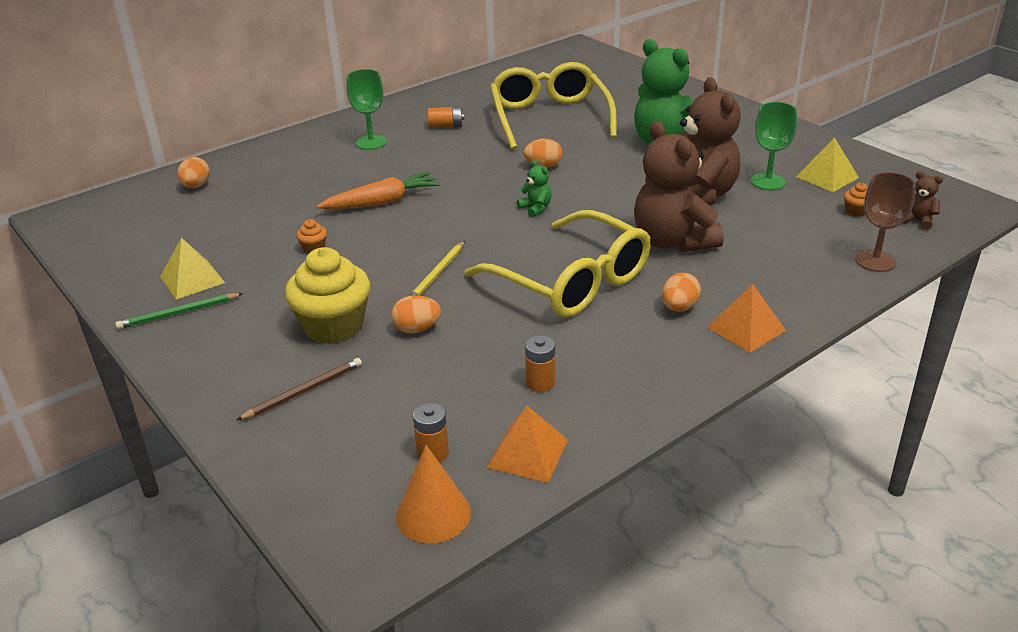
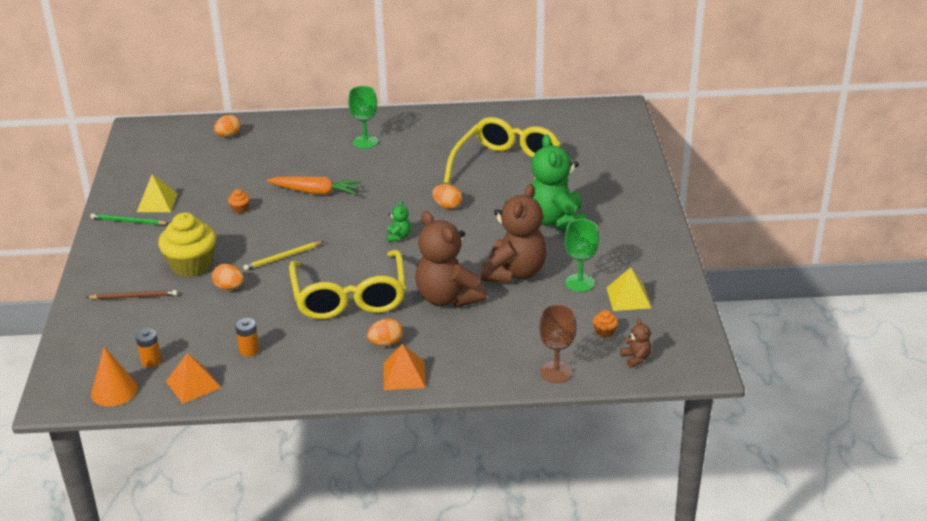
camera: 35 degrees right, 0 degrees up
(446, 126) = (429, 147): orange battery -> none
(672, 241) = (448, 298): brown teddy bear -> brown teddy bear turned 45 degrees counterclockwise

